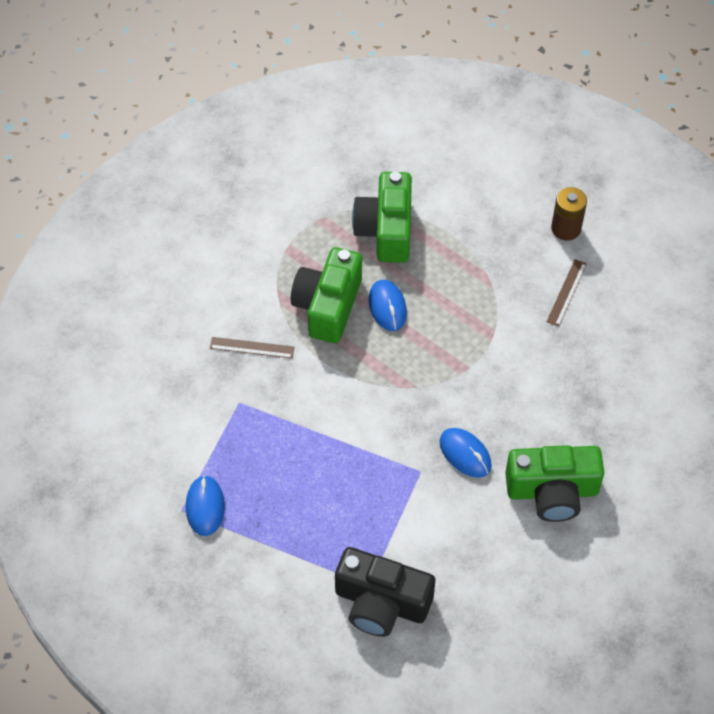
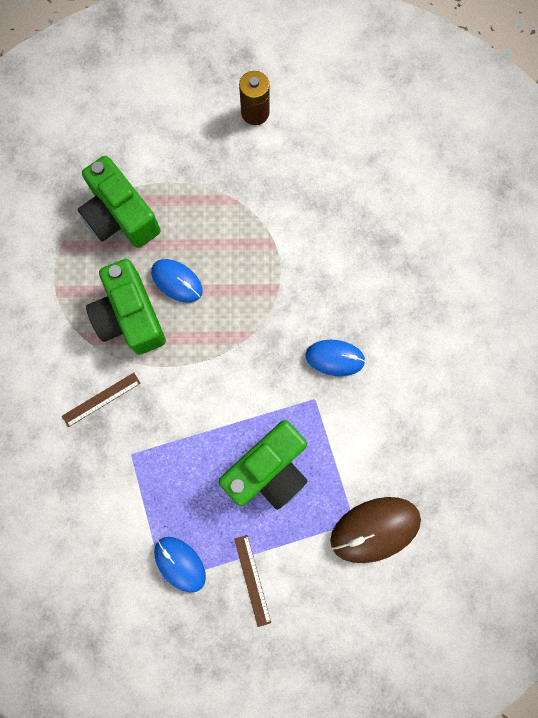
camera: 40 degrees left, 20 degrees up
(381, 603) = (375, 529): black camera -> brown mouse
(552, 491) = (419, 337): green camera -> green camera (268, 469)
(566, 292) = (298, 166): brown ruler -> brown ruler (252, 580)

